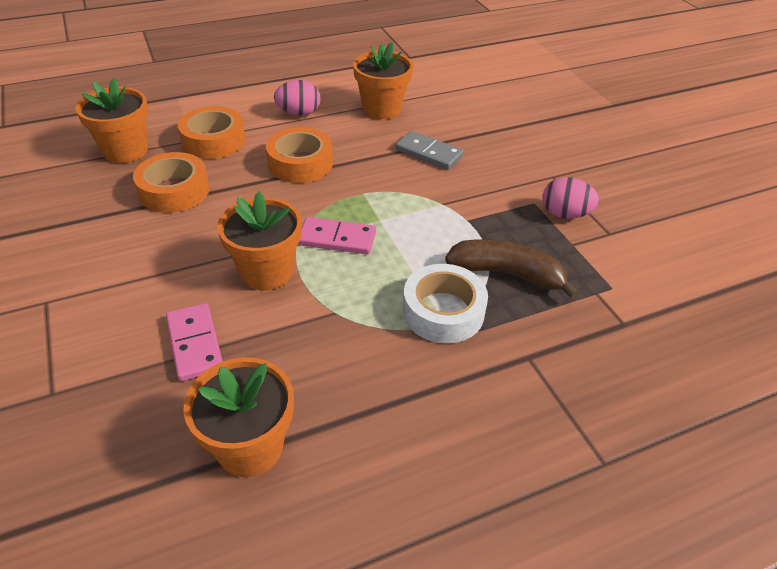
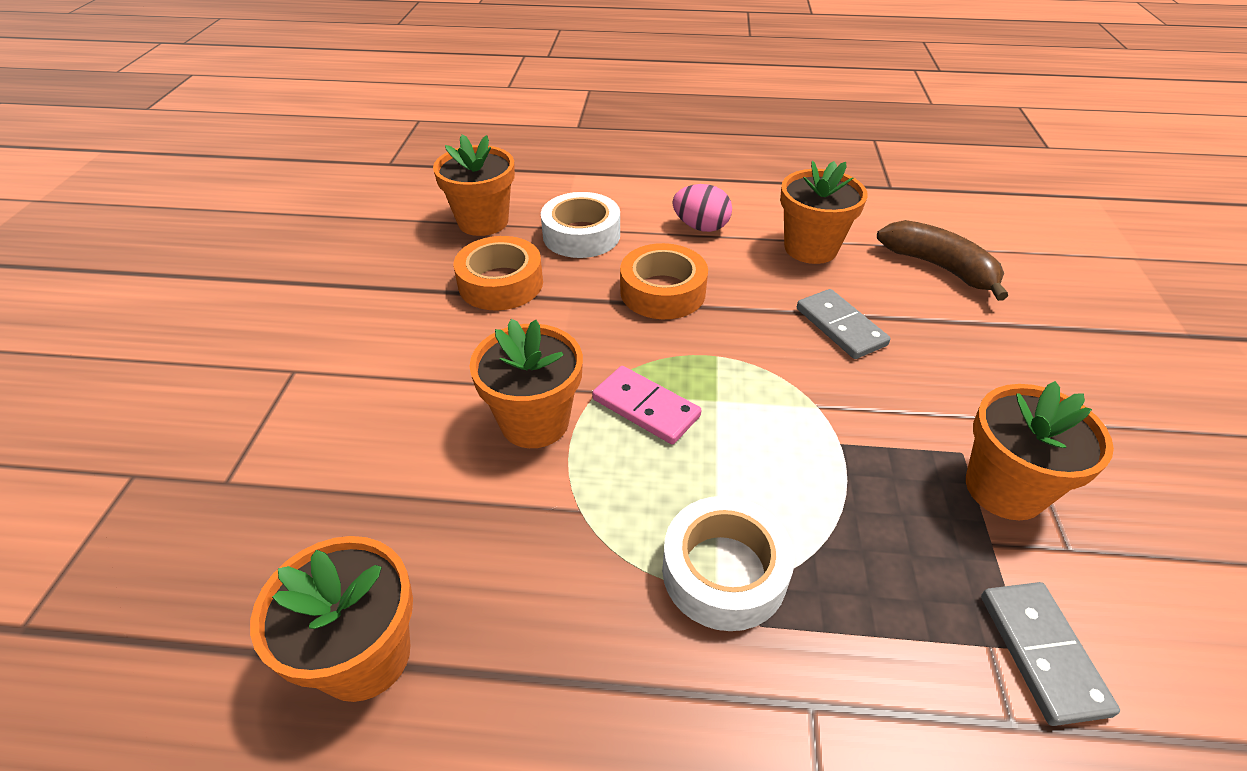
camera: 30 degrees right, 0 degrees up
(195, 344) = (398, 484): pink domino -> none
(214, 141) = (581, 235): orange tape -> white tape
(507, 274) = (855, 551): brown banana -> brown banana (939, 267)
(564, 214) = (1004, 489): pink egg -> orange flower pot
(621, 287) = (1042, 653): none -> grey domino

